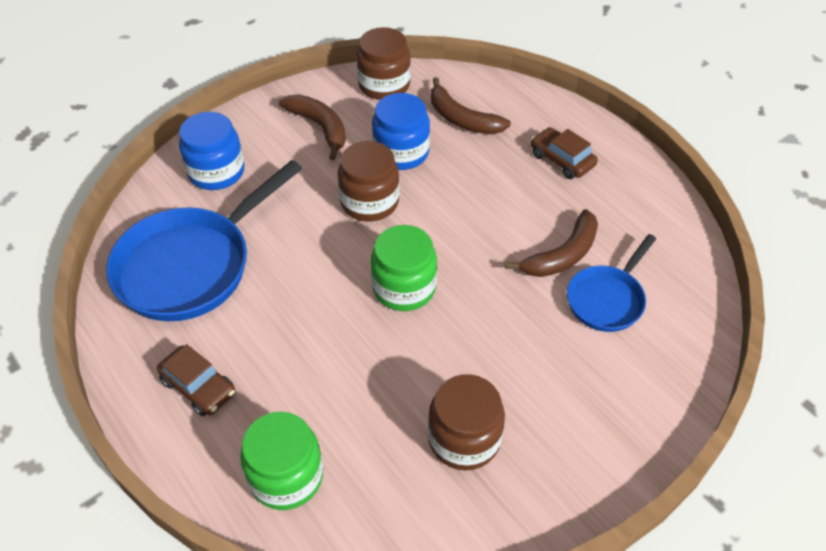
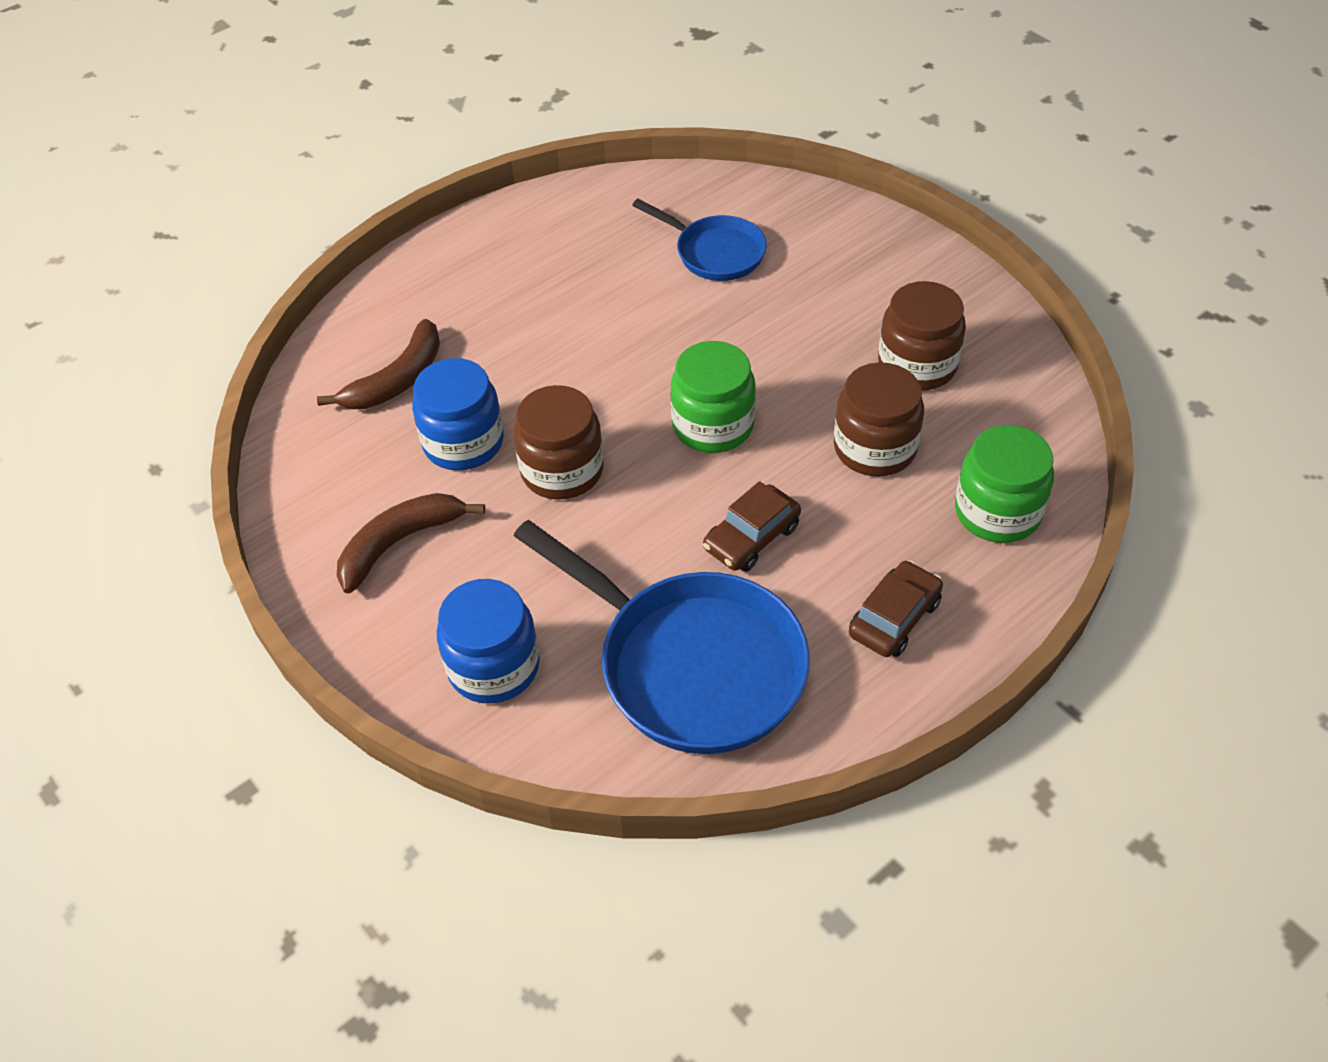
camera: 90 degrees left, 0 degrees up
(384, 85) = (307, 472): brown jar -> brown jar (875, 448)
(562, 160) = (488, 282): brown car -> brown car (751, 537)
(562, 255) = (651, 286): brown banana -> none

